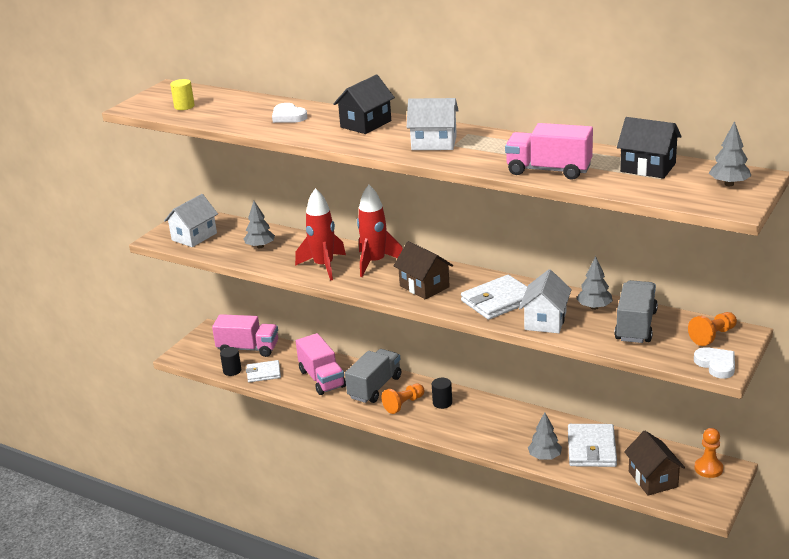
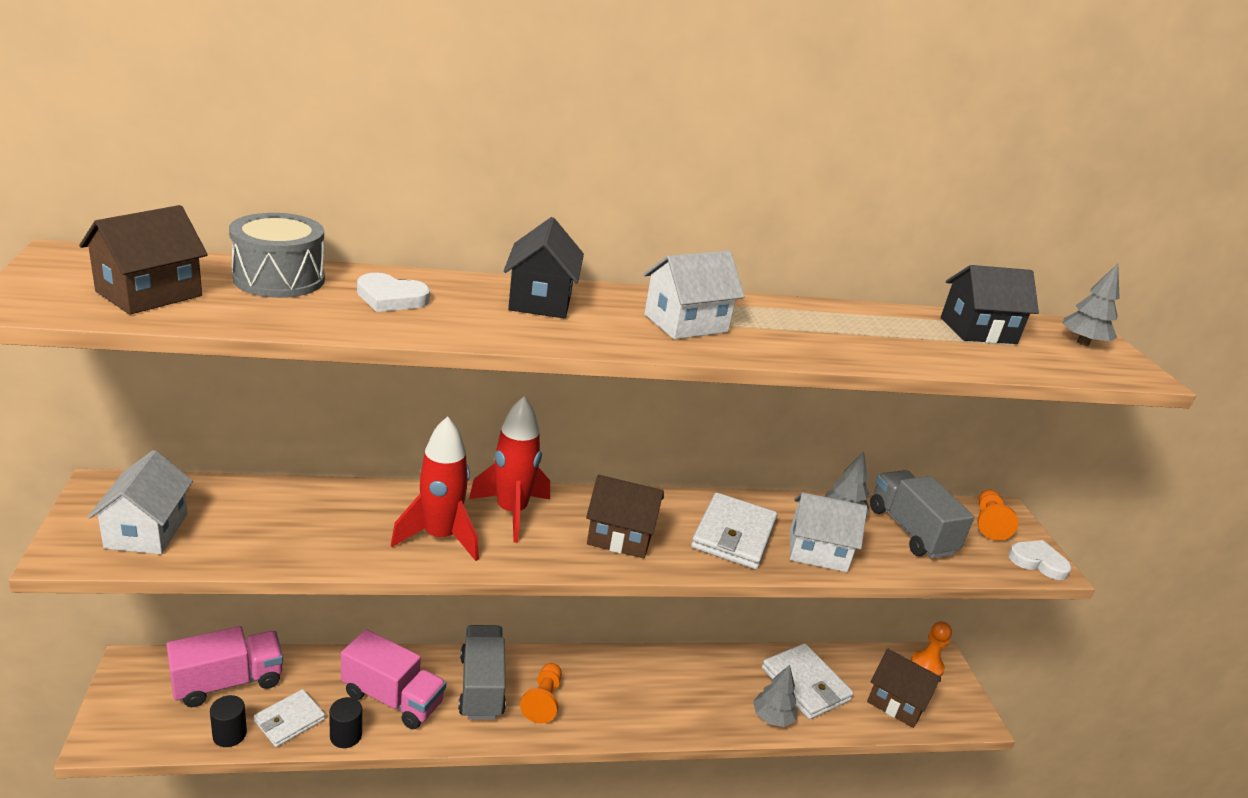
camera: 45 degrees left, 0 degrees up
(184, 106) = (149, 294): yellow cylinder -> brown house
(247, 103) = (279, 279): none -> grey drum
(260, 246) = (295, 524): grey tree -> none
(442, 403) = (589, 680): black cylinder -> black cylinder (346, 736)
(545, 321) = (817, 551): white house -> white house turned 60 degrees counterclockwise
(549, 170) = (890, 350): pink truck -> none

